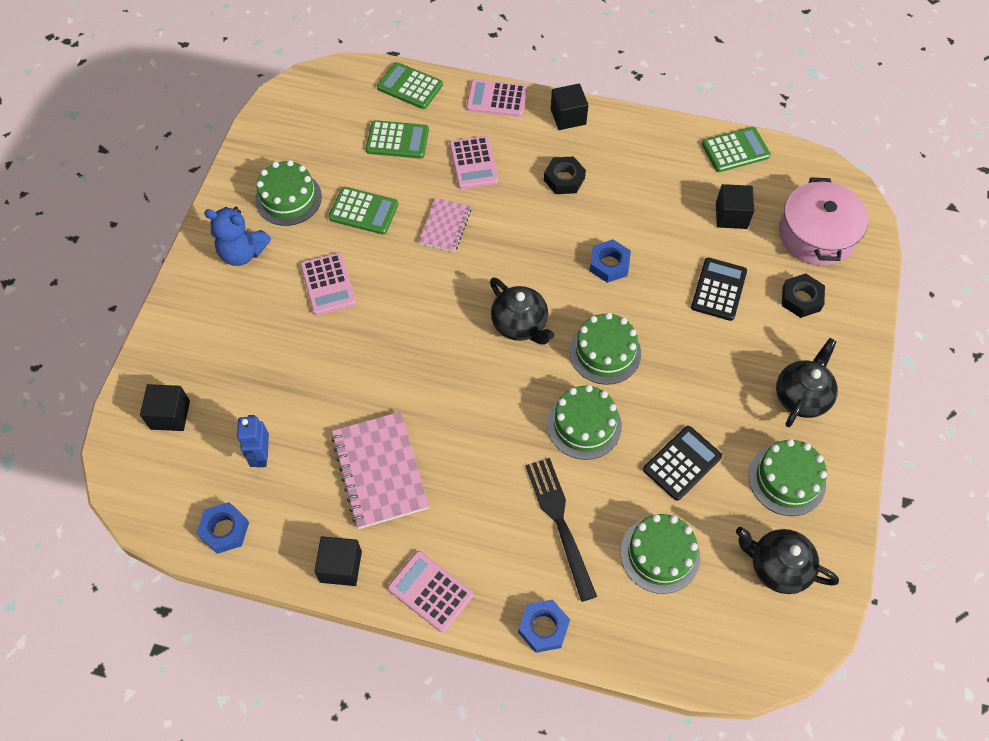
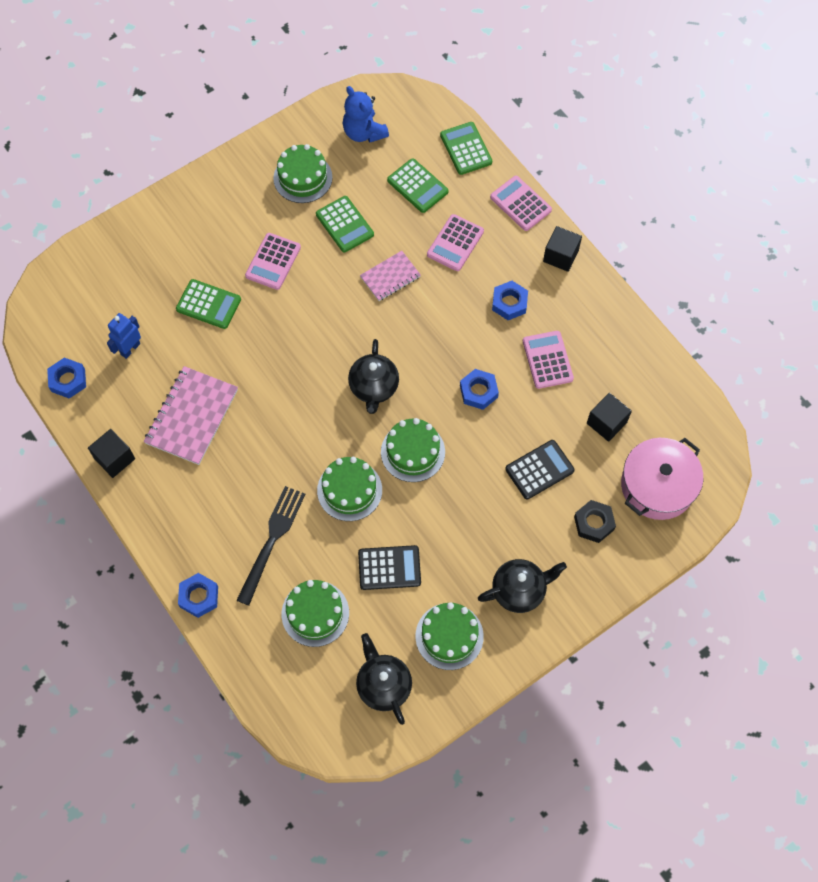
camera: 40 degrees right, 5 degrees up
(170, 415) = (99, 279): black cube -> none
(242, 253) = (238, 197): blue teddy bear -> blue teddy bear (364, 132)
(430, 591) = (153, 518): pink calculator -> pink calculator (547, 360)
(564, 179) = (509, 303): black nut -> blue nut
(735, 150) = (663, 375): green calculator -> green calculator (208, 304)

